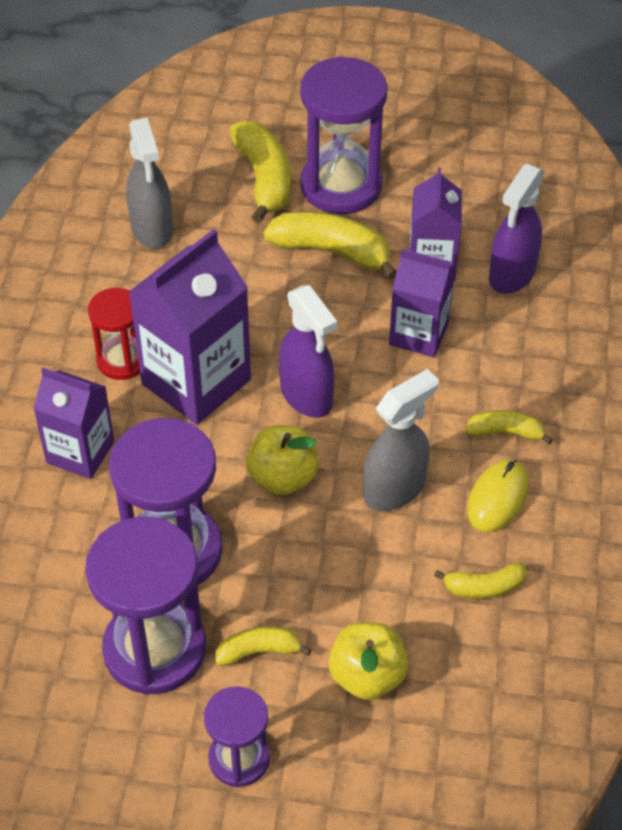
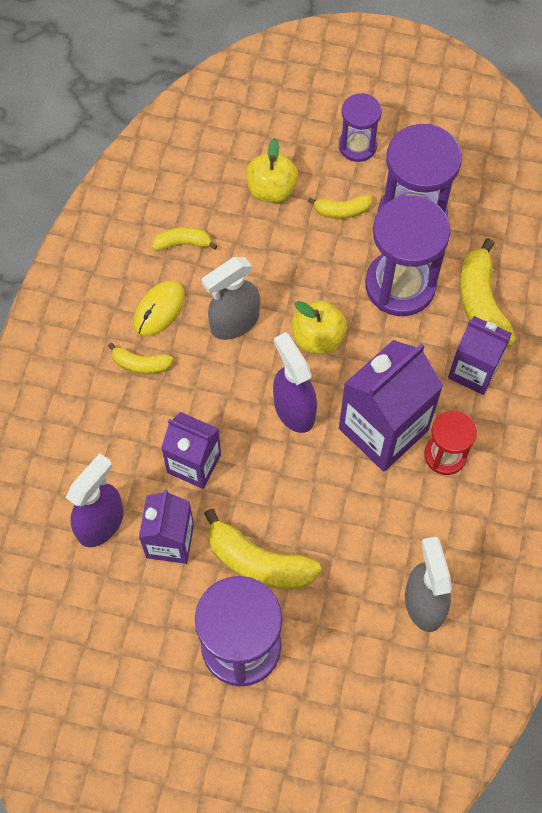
camera: 175 degrees left, 15 degrees up
(264, 179) = (315, 662): yellow banana -> yellow banana (481, 304)

